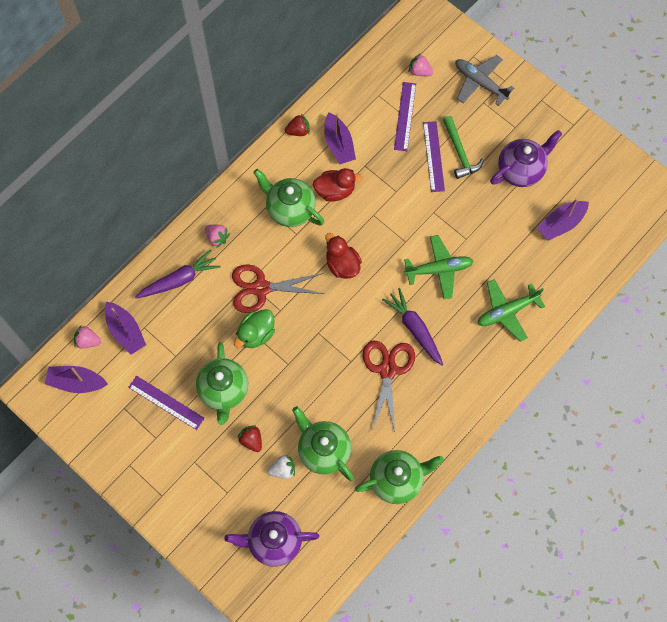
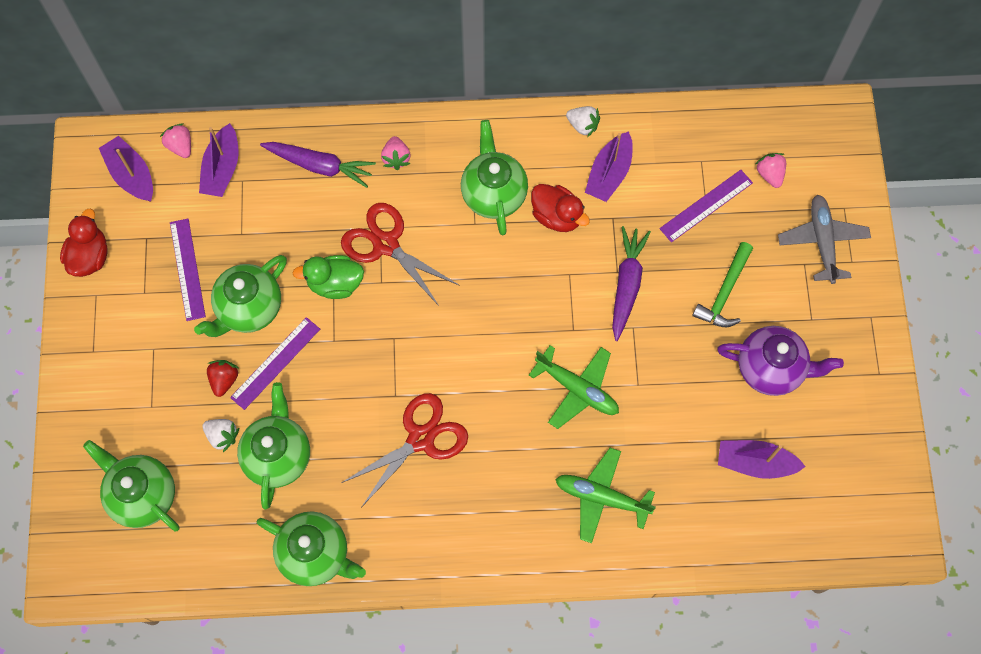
camera: 45 degrees right, 0 degrees up
(274, 541) = (143, 495): purple teapot -> green teapot
(298, 131) = (583, 125): red strawberry -> white strawberry
(342, 264) = (487, 294): red duck -> red duck (90, 256)
(415, 329) = (490, 425): purple carrot -> purple carrot (626, 285)
(433, 156) = (693, 272): purple ruler -> purple ruler (275, 363)

